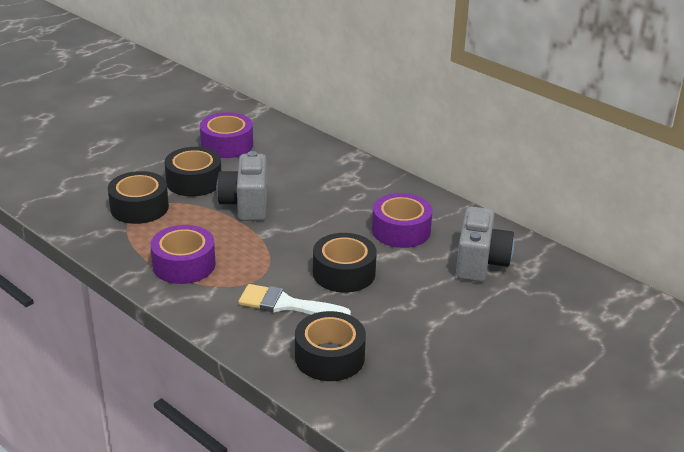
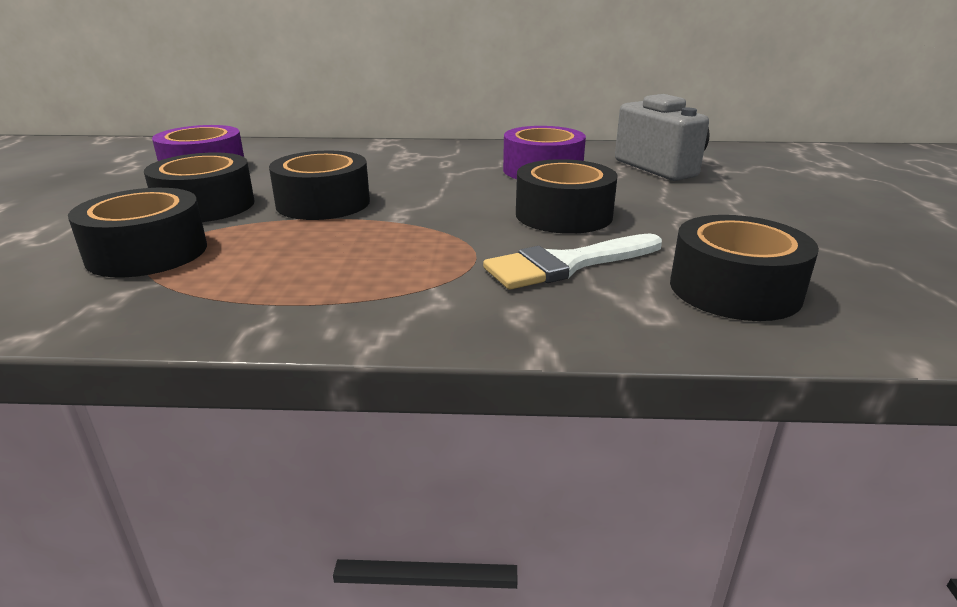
camera: 40 degrees left, 5 degrees down
(184, 265) = (336, 283): purple tape -> none
(246, 205) = (323, 203): grey camera -> black tape

